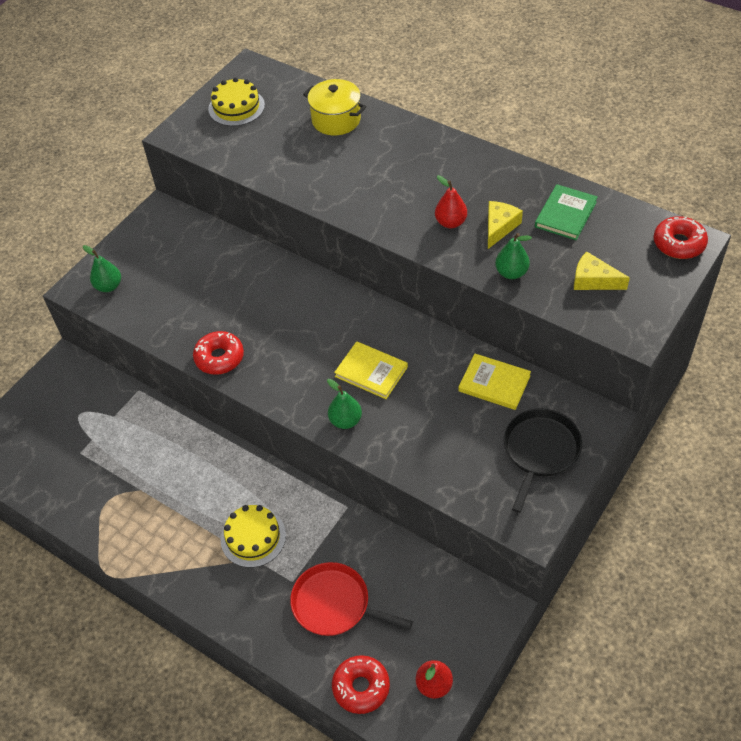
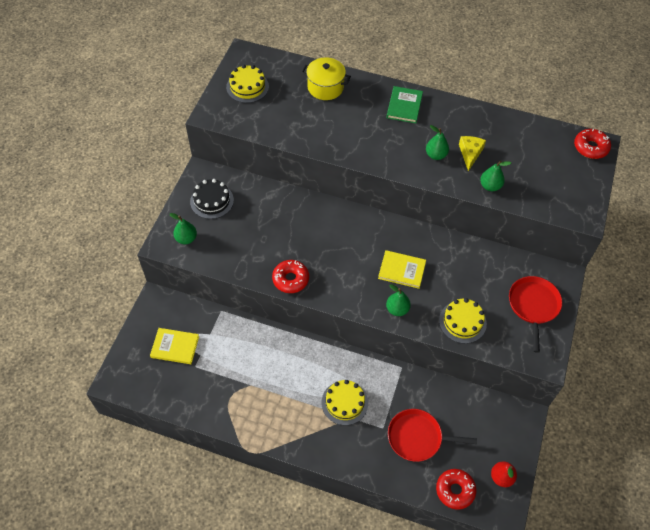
camera: 20 degrees left, 5 degrees up
(158, 246) = (212, 201): none -> black cake
(430, 453) = (462, 322): none -> yellow cake
(450, 222) = (436, 155): red pear -> green pear
(494, 383) = (487, 263): yellow book -> yellow book (175, 347)
(540, 451) = (533, 306): black pan -> red pan
(565, 214) = (510, 137): green book -> green book (404, 106)
(593, 280) = (545, 183): yellow cheese -> none

